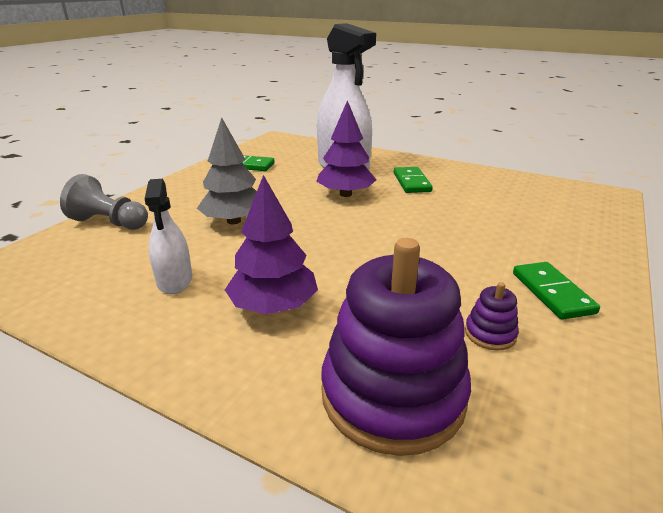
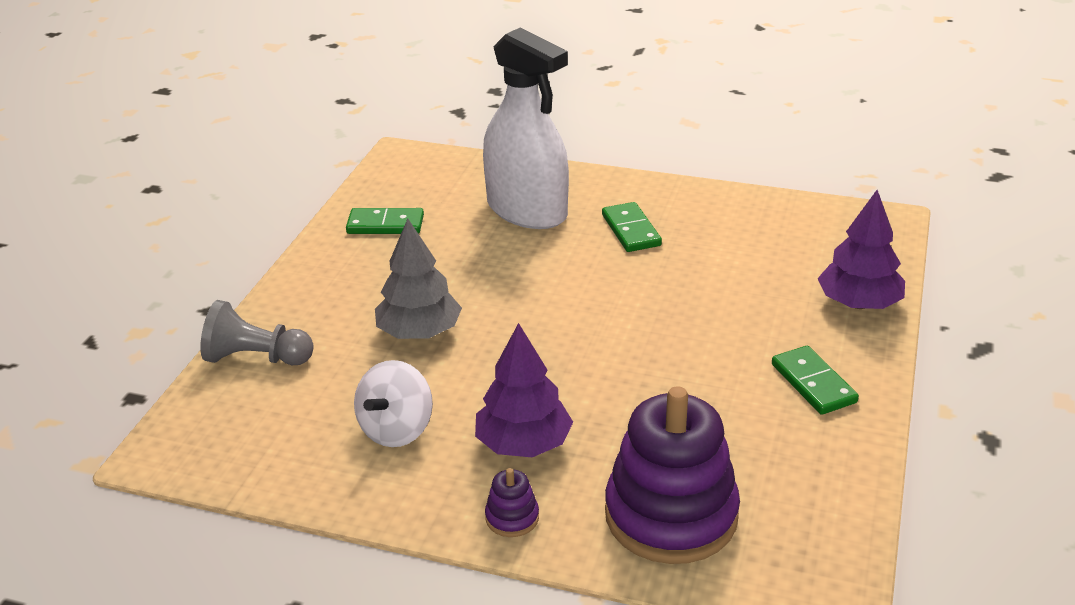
camera: 10 degrees left, 5 degrees up
(175, 281) = (396, 430): white spray bottle -> white spinning top
(345, 194) = (547, 265): purple tree -> purple tree (858, 304)
(490, 334) = (752, 441): purple stacking toy -> purple stacking toy (512, 518)

